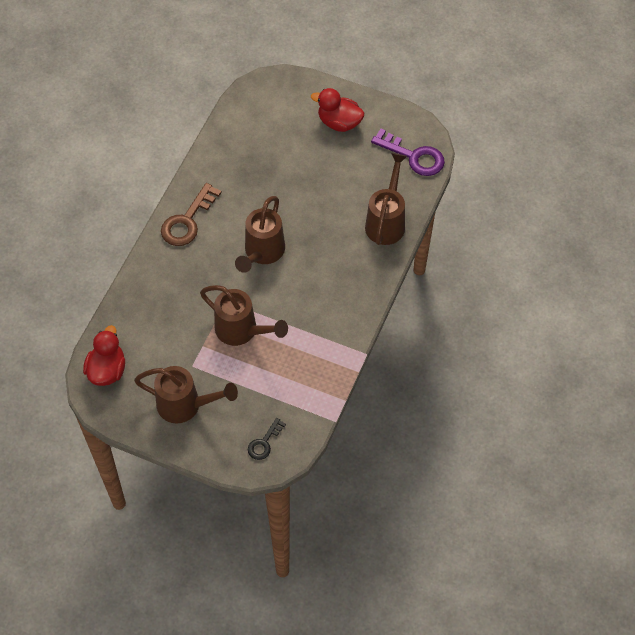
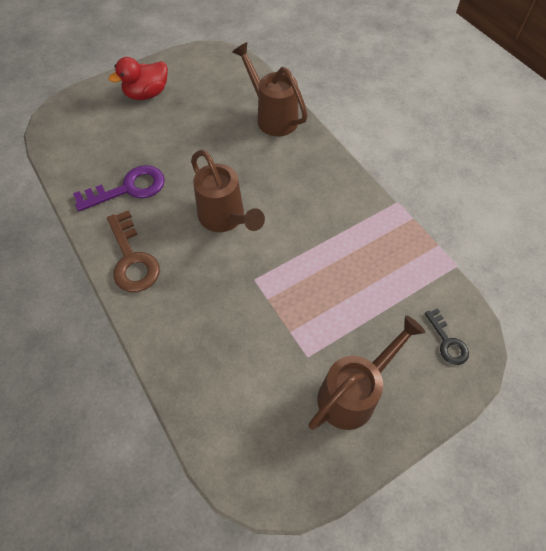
camera: 55 degrees left, 0 degrees up
(107, 370) = (248, 454): red duck -> none
(241, 331) = (299, 285): brown watering can -> none
(413, 156) = (226, 69): purple key -> purple key (128, 188)

